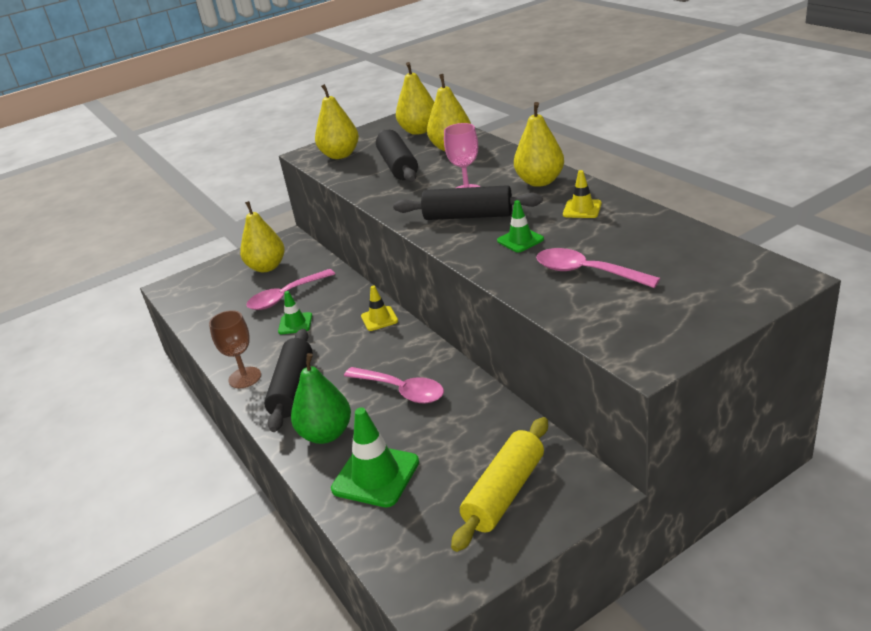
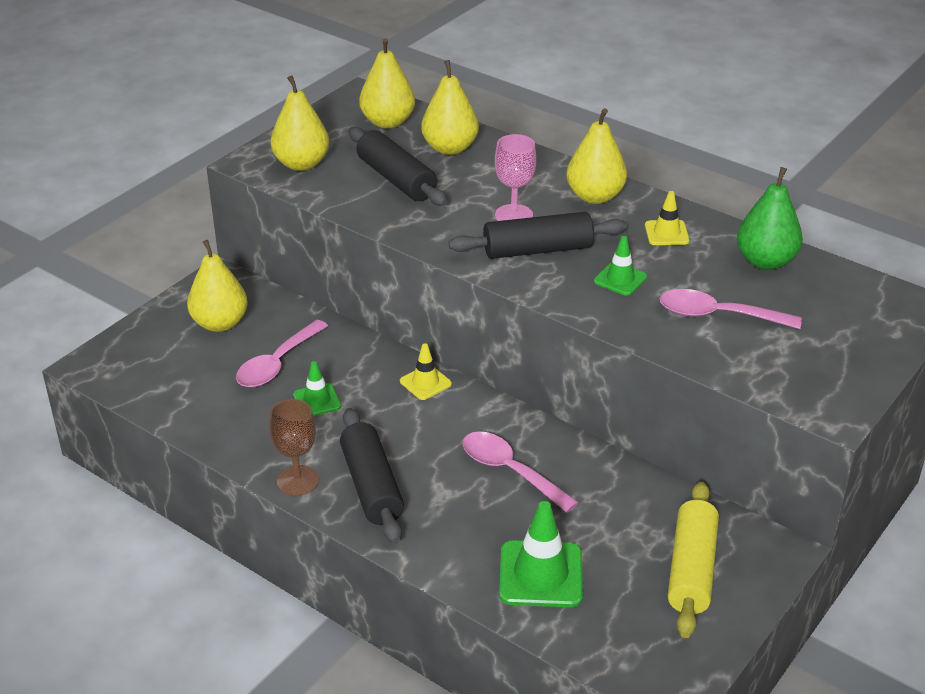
camera: 25 degrees left, 5 degrees up
(326, 434) = (451, 536): green pear -> green pear (765, 261)
(401, 390) = (510, 471): pink spoon -> pink spoon turned 150 degrees counterclockwise

